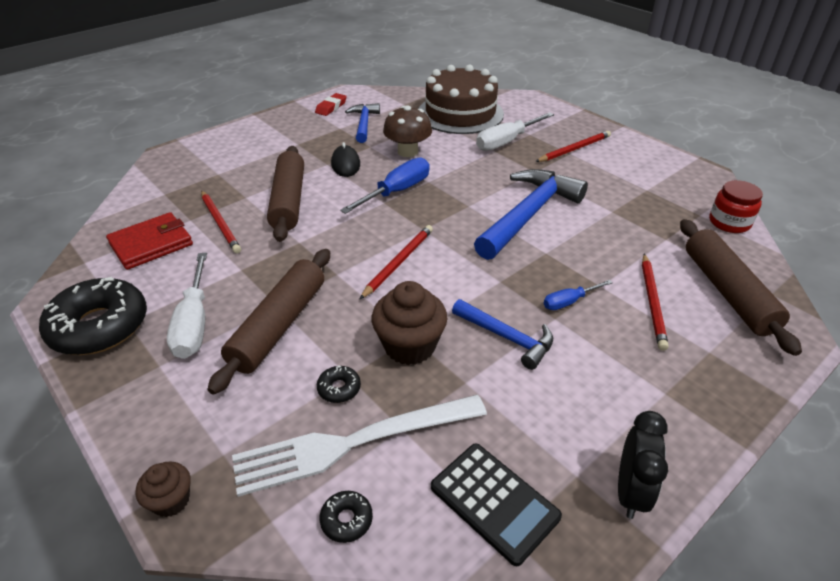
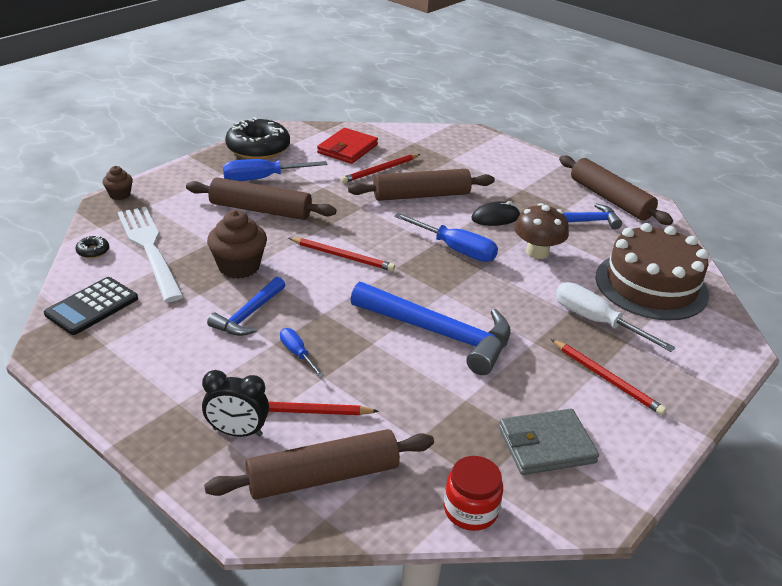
camera: 80 degrees right, 5 degrees down
(151, 244) = (347, 149): red wallet -> red wallet turned 75 degrees clockwise
(194, 324) = (261, 178): white screwdriver -> blue screwdriver
(331, 107) = (610, 199): red eraser -> brown rolling pin
(339, 388) = (197, 240): black donut -> none
(630, 491) = (85, 370): black clock -> black clock (237, 432)
(652, 183) = (546, 445): none -> grey wallet

